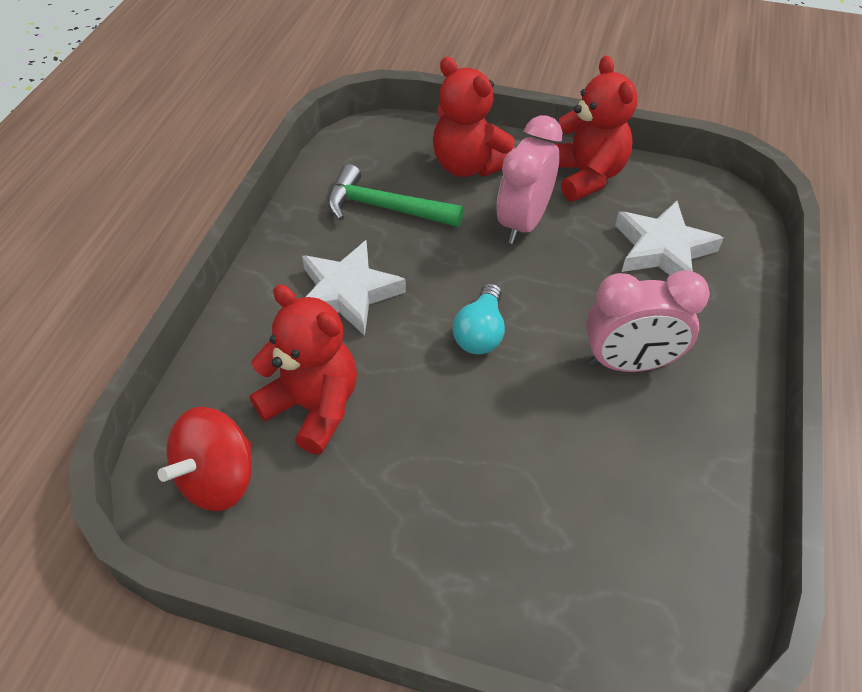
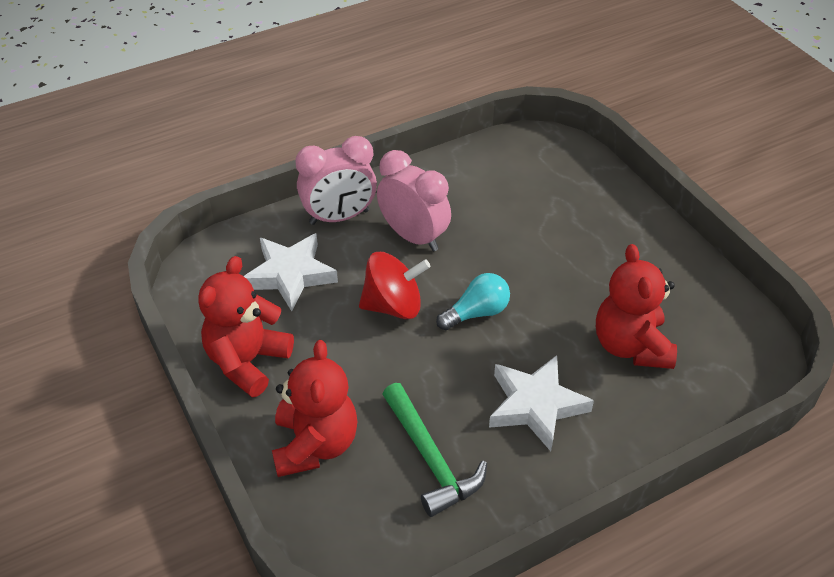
camera: 135 degrees left, 5 degrees down
(218, 479) = (724, 347): red spinning top -> red spinning top (393, 306)
(523, 223) = (347, 361): pink clock -> pink clock (339, 217)

